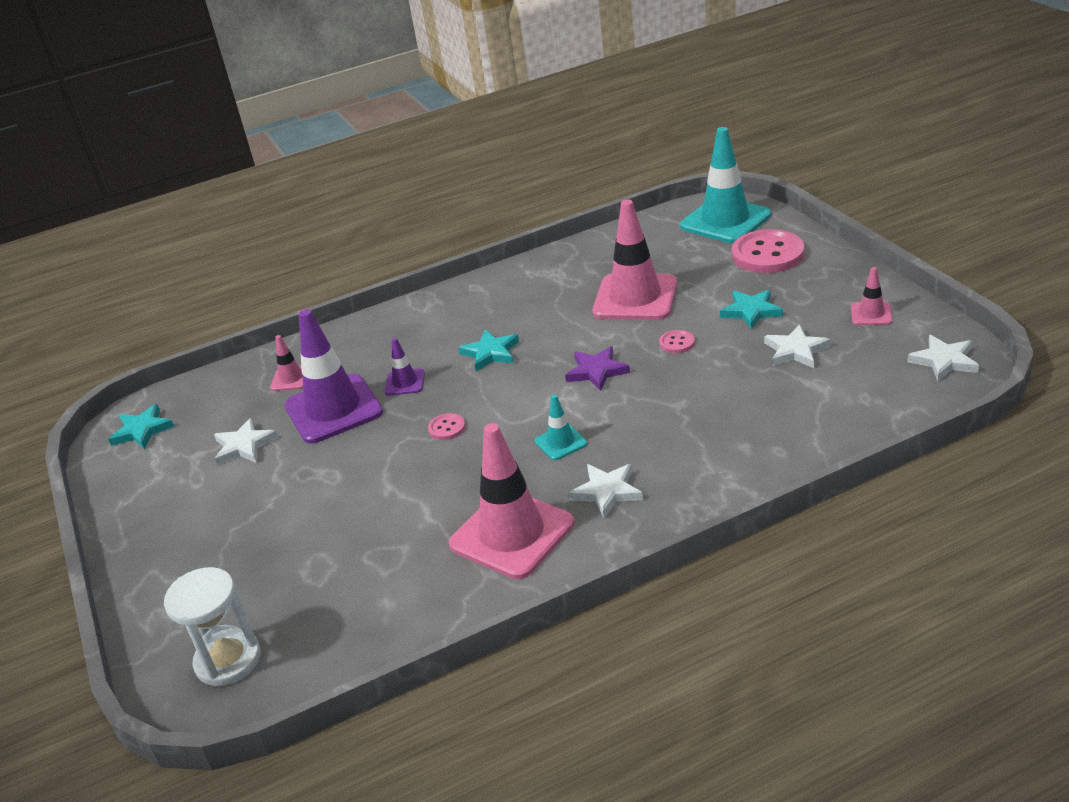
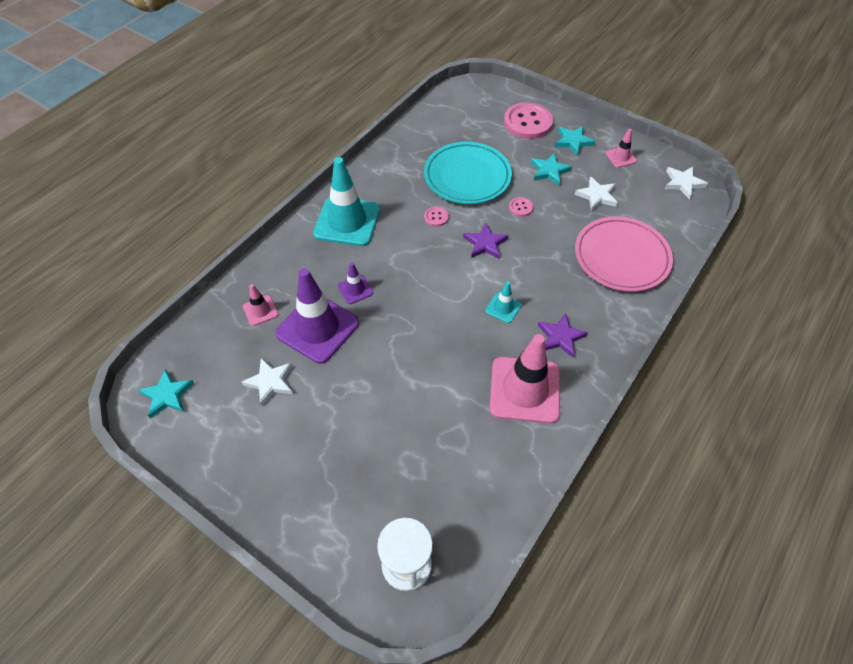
camera: 35 degrees left, 20 degrees up
(447, 428) = (416, 319): pink button -> pink button (436, 217)
(491, 353) = (400, 247): turquoise star -> turquoise star (573, 141)
(607, 492) = (560, 337): white star -> purple star
(635, 298) = (467, 176): pink traffic cone -> turquoise plate
(725, 221) = (481, 99): turquoise traffic cone -> turquoise traffic cone (347, 221)
(770, 426) = (621, 257): none -> pink plate

